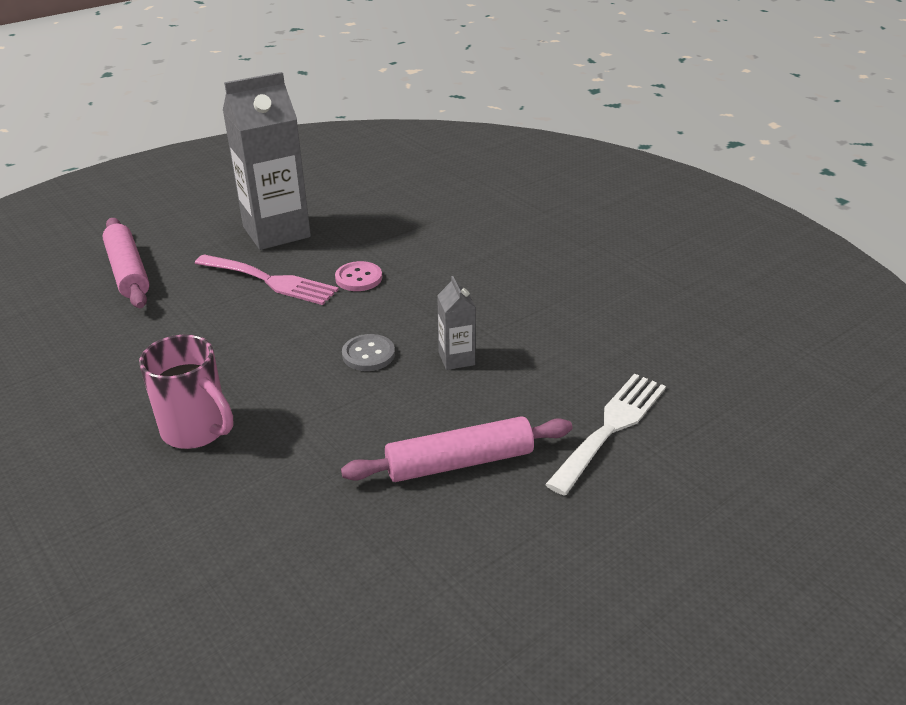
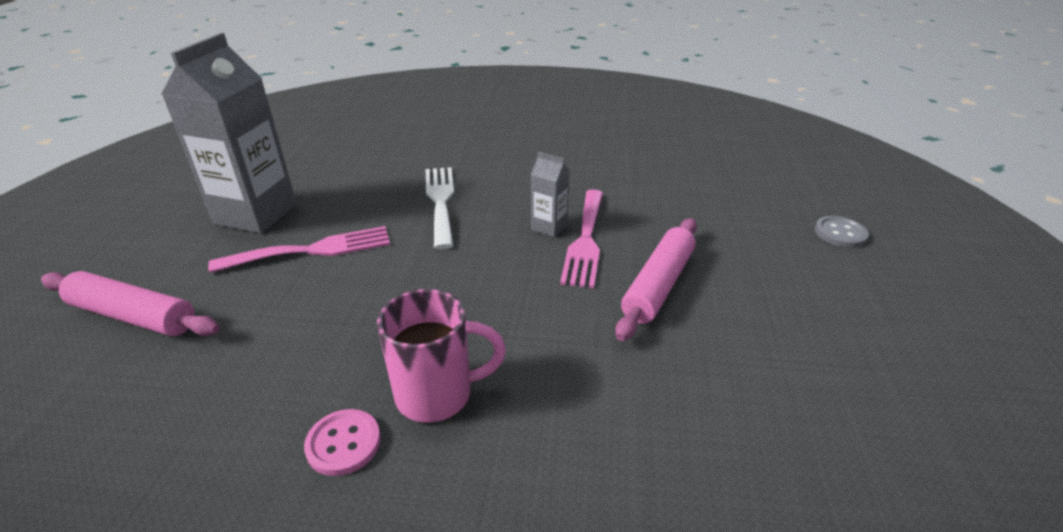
camera: 45 degrees left, 0 degrees up
(358, 278) = (389, 213): pink button -> pink button (343, 443)
(368, 354) = (484, 257): grey button -> grey button (840, 233)
(466, 388) = (585, 240): none -> pink fork
(611, 427) = (697, 215): white fork -> white fork (440, 201)

